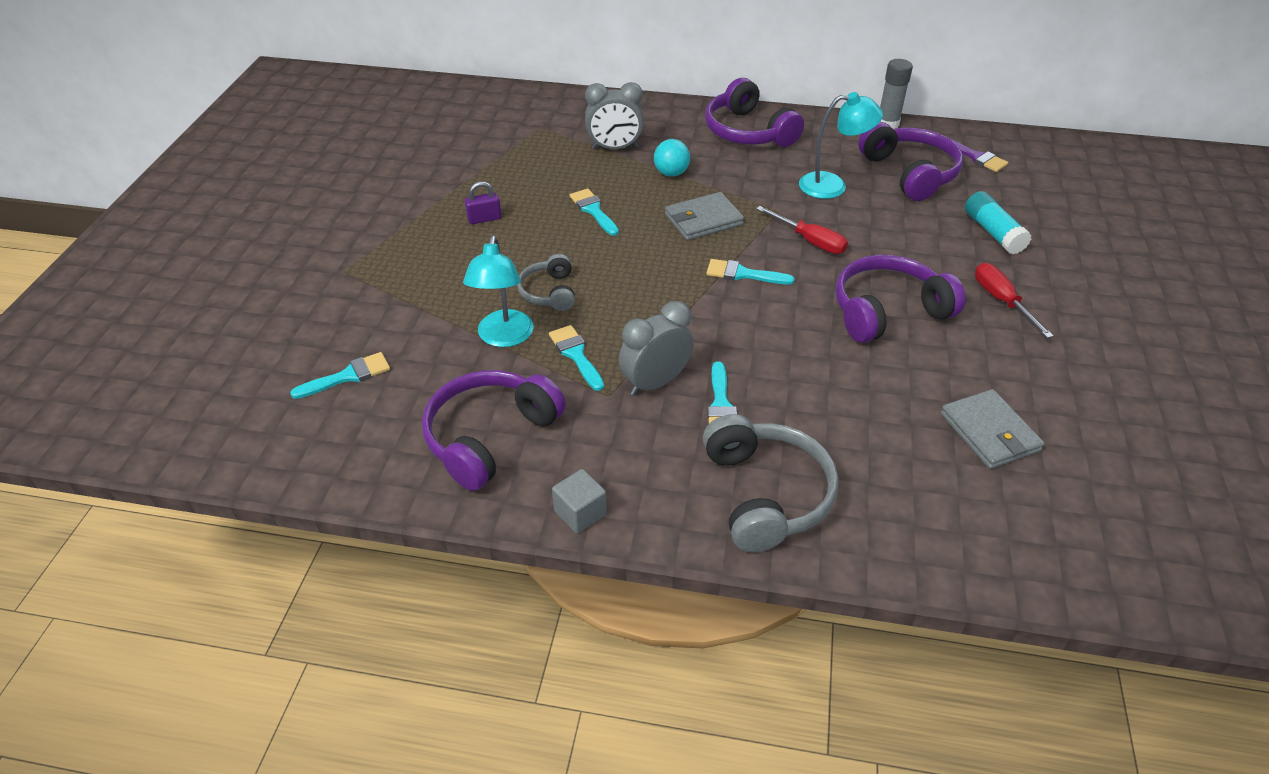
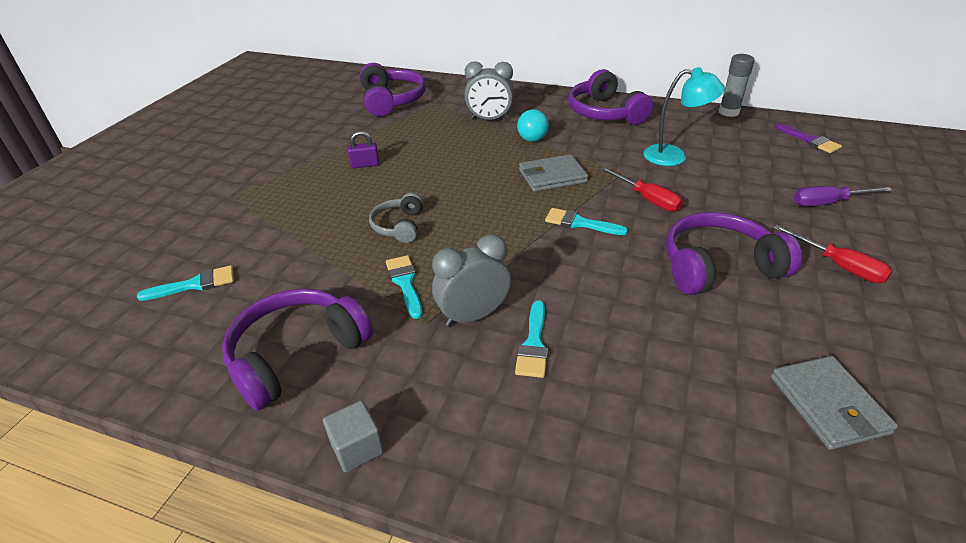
camera: 10 degrees right, 5 degrees down
(504, 337) = (345, 262): turquoise lamp -> none
(593, 210) = (458, 164): turquoise brush -> none
(766, 494) = (563, 450): grey headphones -> none
(910, 173) = (747, 150): purple headphones -> purple headphones (392, 100)
(993, 232) = (828, 203): turquoise glue stick -> purple screwdriver
(1001, 301) = (838, 266): red screwdriver -> red screwdriver turned 150 degrees clockwise

